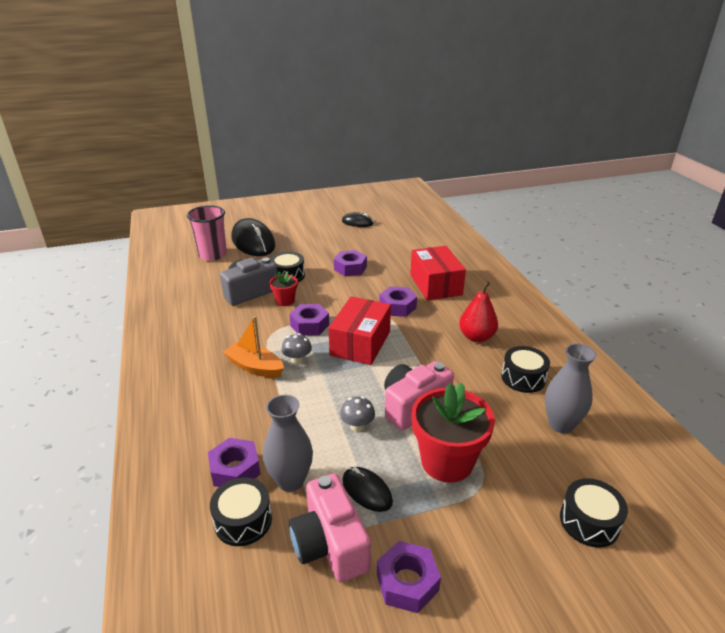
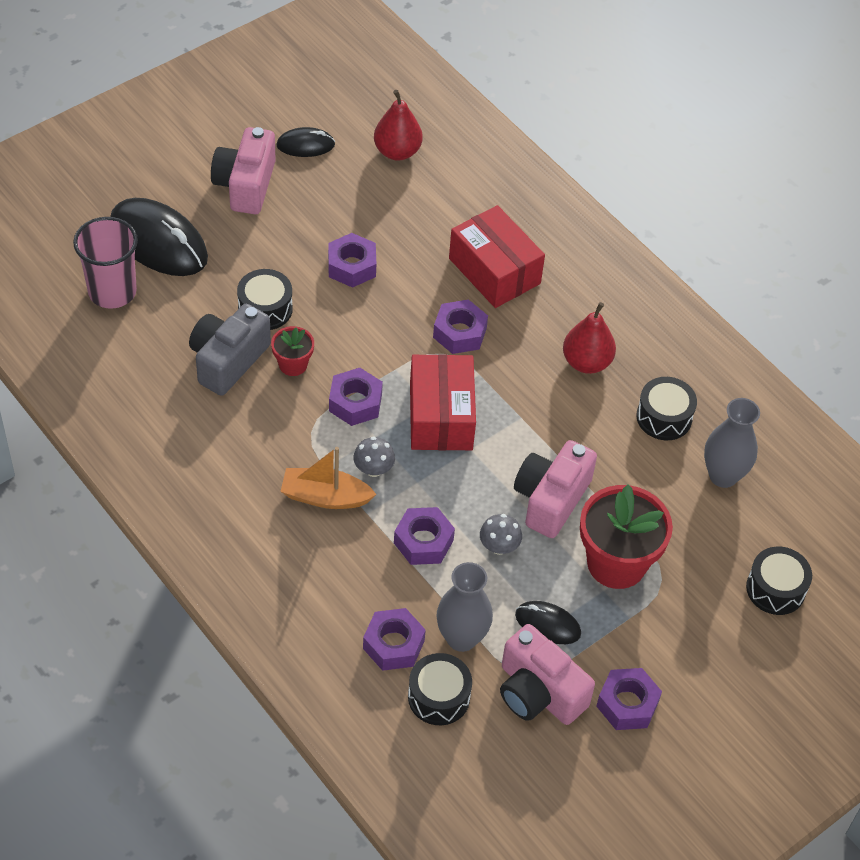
camera: 25 degrees left, 20 degrees up
(303, 408) = (423, 541): none -> purple nut
(315, 230) = (245, 185): none -> pink camera
(405, 232) = (397, 151): none -> red pear

